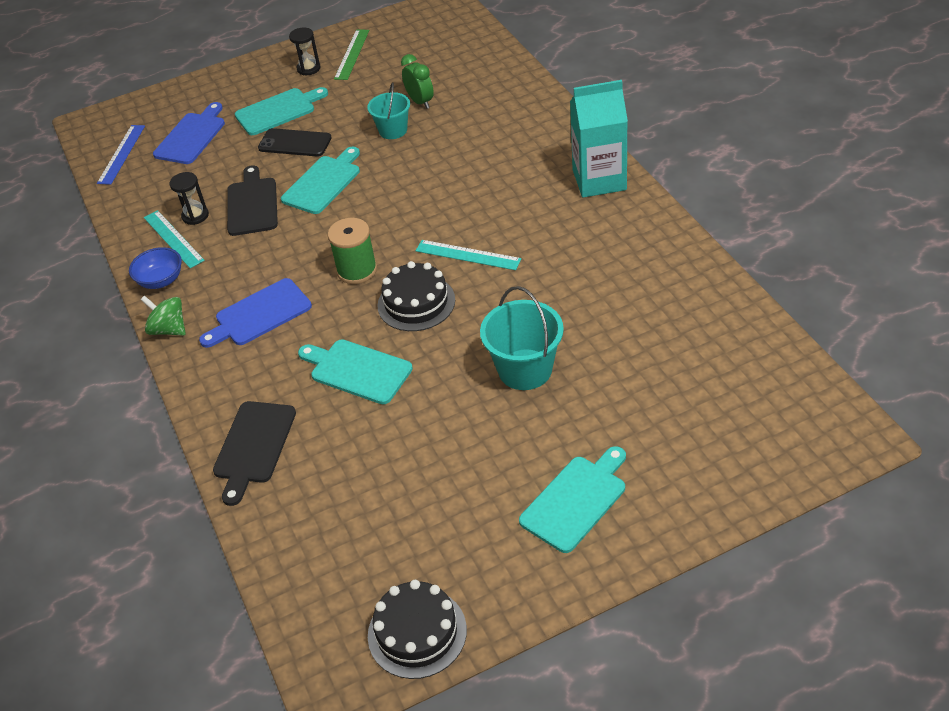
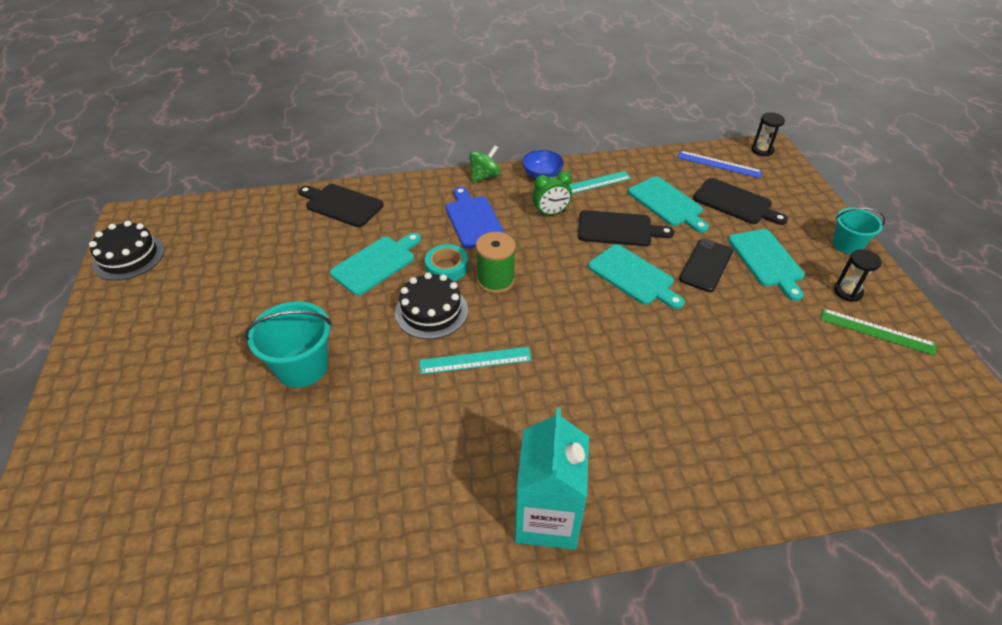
camera: 100 degrees right, 0 degrees up
(191, 136) = (735, 203): blue cutting board -> black cutting board
(195, 216) = (615, 197): black hourglass -> black hourglass (762, 150)
(347, 312) = (447, 267): none -> turquoise tape
(393, 130) = (709, 341): turquoise bucket -> turquoise bucket (847, 245)
(420, 102) = (762, 375): green clock -> green clock (551, 213)
(468, 255) = (475, 360): turquoise ruler -> turquoise ruler turned 45 degrees clockwise
(576, 500) = (145, 364): turquoise cutting board -> turquoise cutting board (667, 203)

